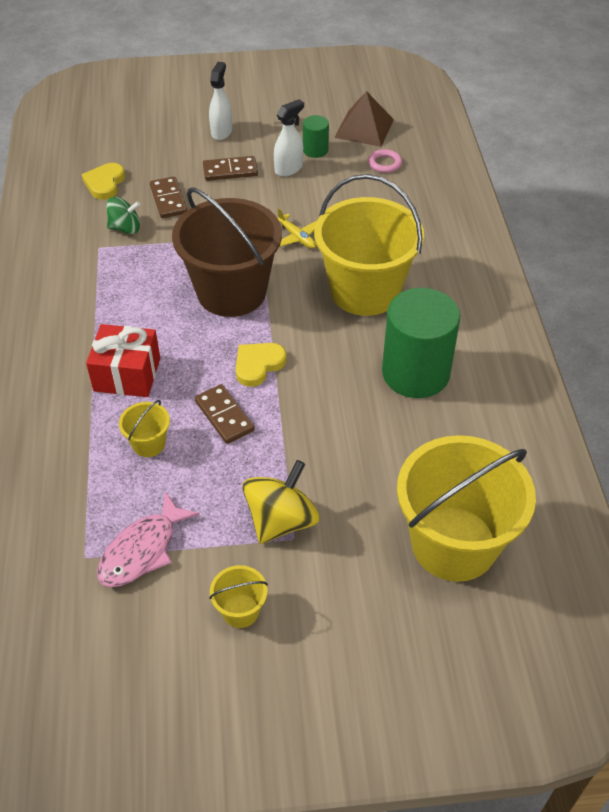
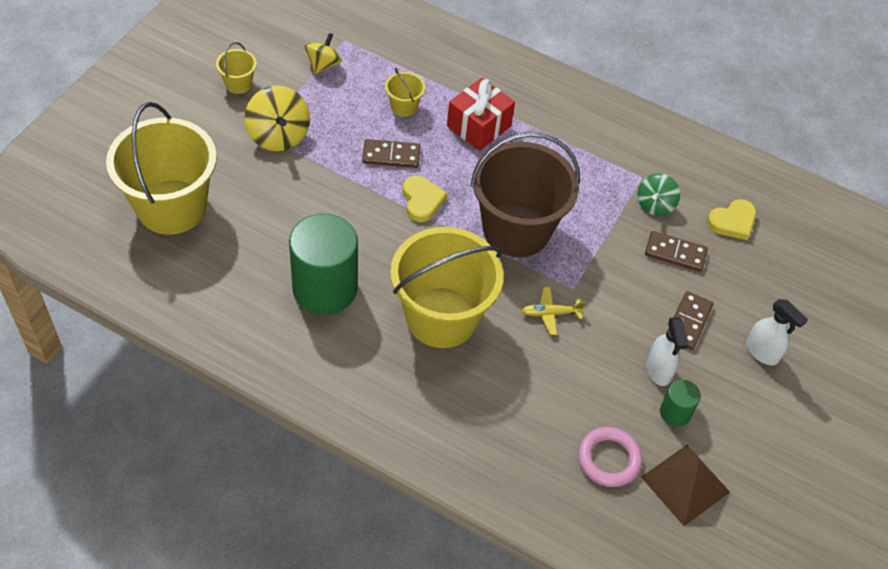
camera: 120 degrees right, 5 degrees up
(105, 183) = (732, 222): yellow heart -> yellow heart turned 105 degrees clockwise
(142, 550) = (323, 65): pink fish -> yellow spinning top
(385, 163) = (608, 459): pink ring -> pink ring, size x1.52

